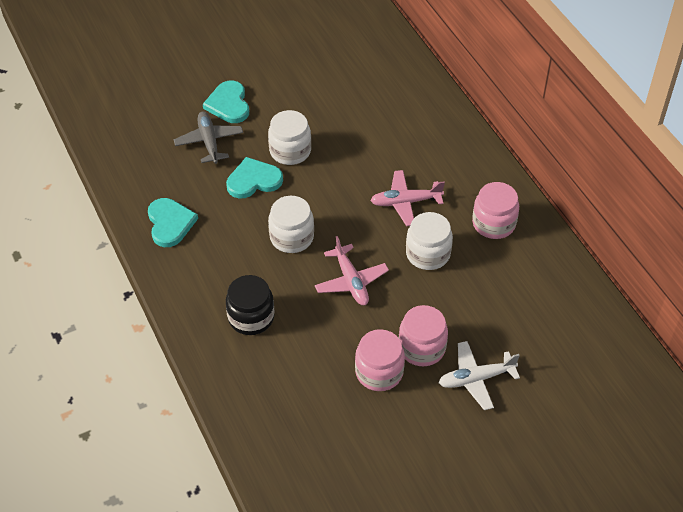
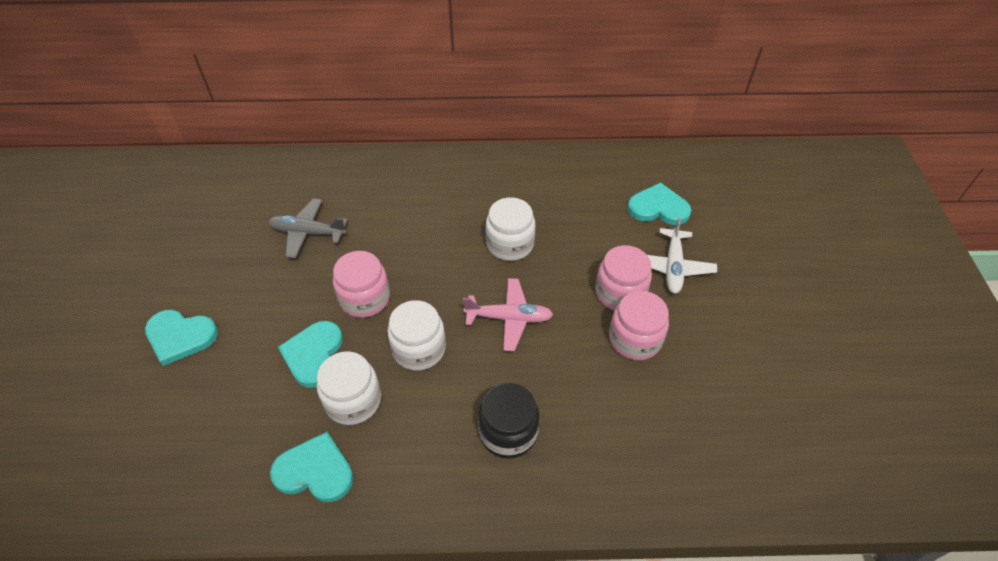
camera: 65 degrees left, 0 degrees up
(209, 142) = (220, 378): grey plane -> grey plane (308, 233)
(290, 151) = (298, 304): white jar -> white jar (353, 400)
(405, 202) = (436, 236): pink plane -> none
(493, 223) = (503, 184): pink jar -> pink jar (365, 298)
(544, 348) = (658, 208): none -> turquoise heart

